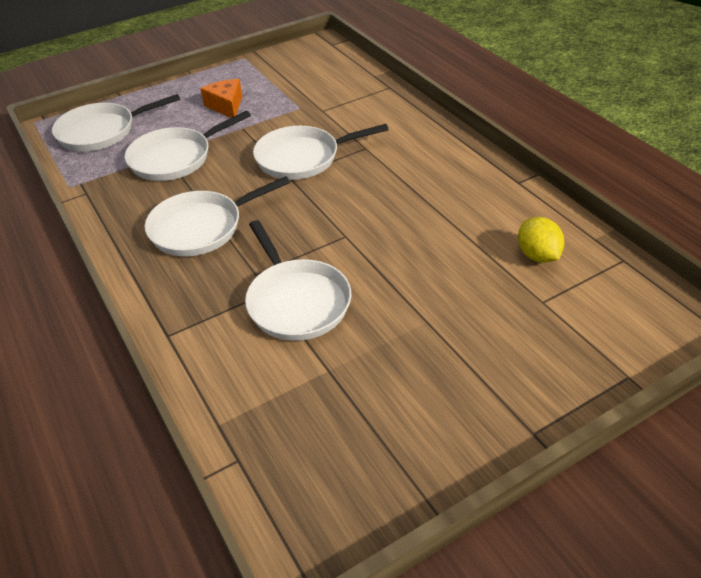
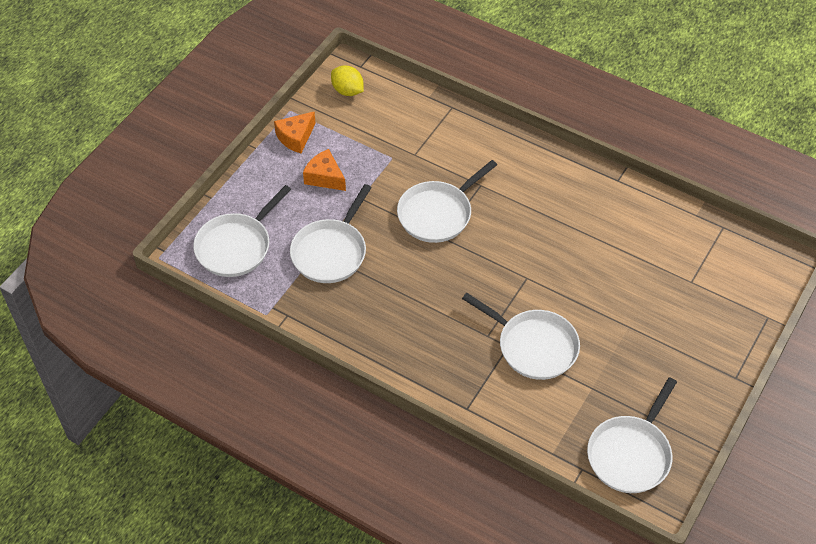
camera: 30 degrees left, 10 degrees up
(201, 227) = (413, 311): white pan -> white pan (630, 454)
(230, 75) = (296, 137): none -> orange cheese
(537, 255) = (668, 244): yellow lemon -> yellow lemon (347, 91)

